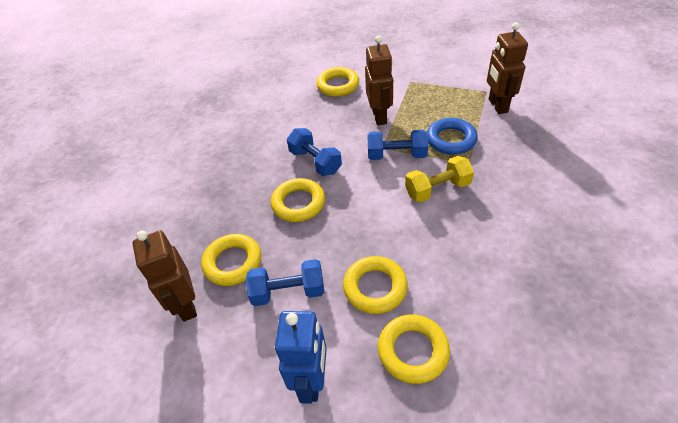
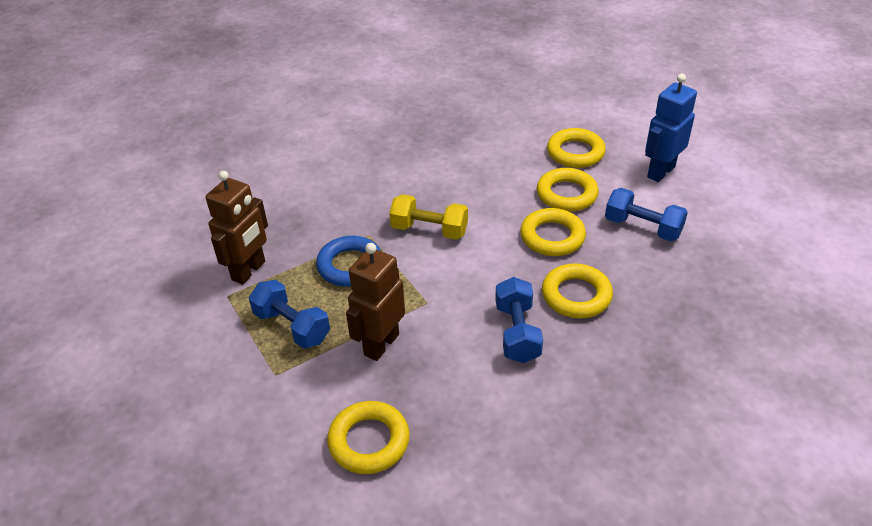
camera: 145 degrees left, 5 degrees down
(186, 305) = (747, 265): brown robot -> none
(233, 262) = (683, 277): yellow ring -> yellow ring (552, 237)
(396, 155) = (423, 284): blue dumbbell -> blue dumbbell (292, 326)

